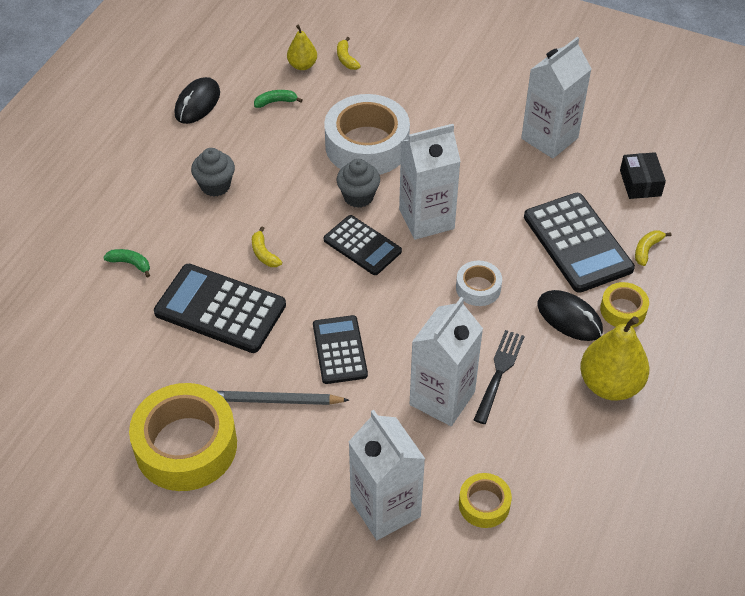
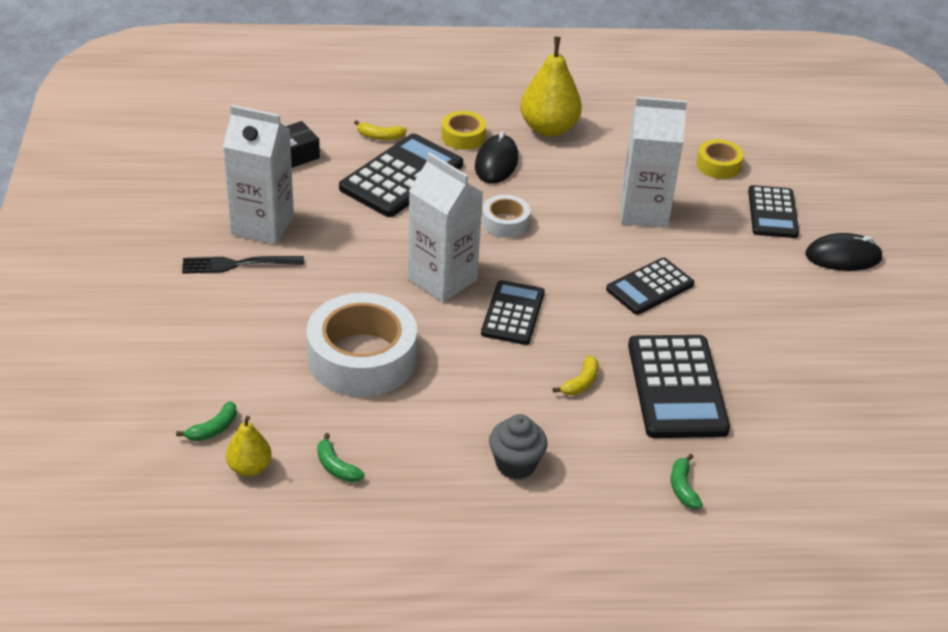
camera: 120 degrees left, 10 degrees down
(186, 446) = (836, 348): yellow tape -> none
(197, 103) = (387, 546): black mouse -> black mouse (843, 257)
(276, 400) = (739, 308): grey pencil -> none
(346, 59) = (213, 429): yellow banana -> green banana
(358, 196) = (446, 338): grey cupcake -> none
(385, 508) = (772, 213): white carton -> black calculator
(499, 373) = (589, 187): black fork -> black fork (237, 264)

